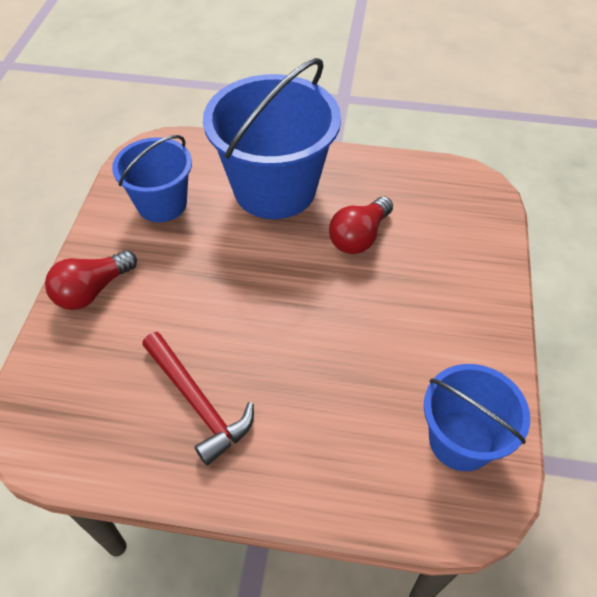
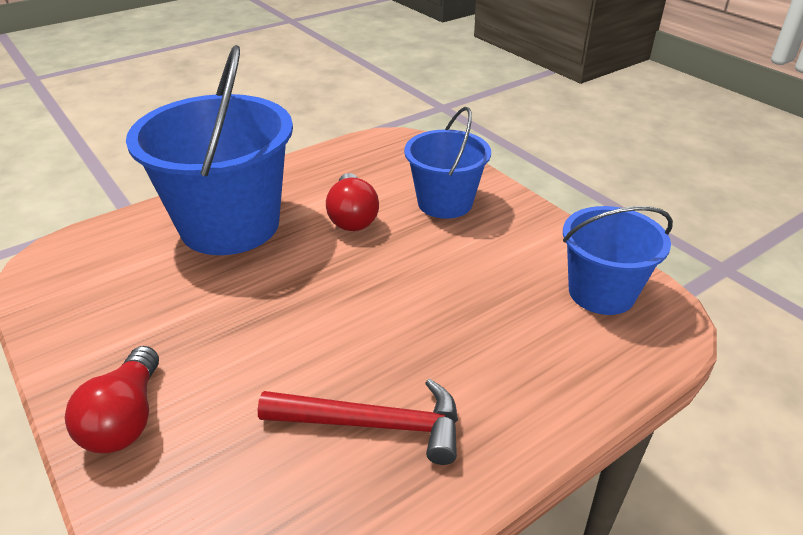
camera: 45 degrees left, 15 degrees down
(162, 204) = (118, 298): blue bucket -> blue bucket (445, 203)

